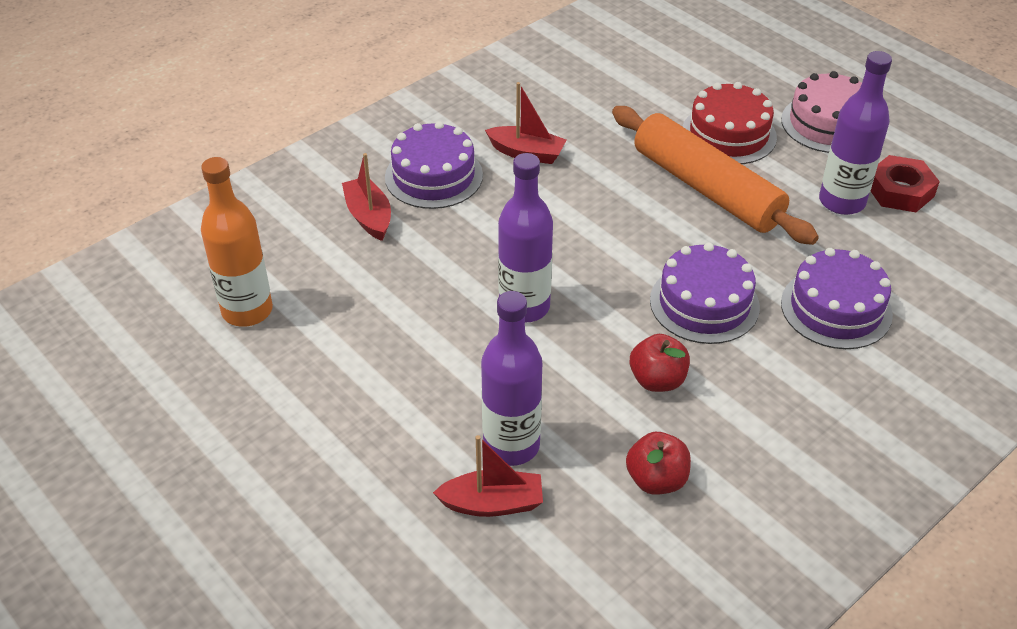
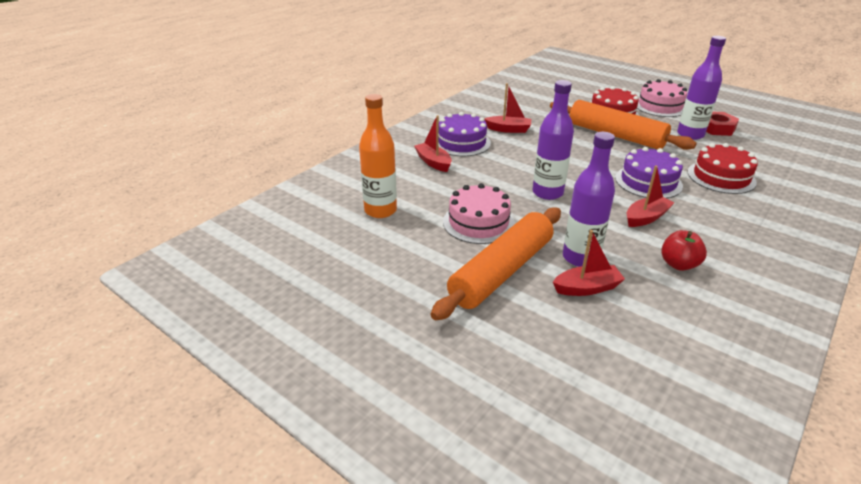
camera: 10 degrees left, 10 degrees down
(380, 455) = (501, 271): none -> orange rolling pin
(387, 355) = (478, 222): none -> pink cake
(657, 380) = (646, 217): red apple -> red boat
(836, 308) = (721, 177): purple cake -> red cake

